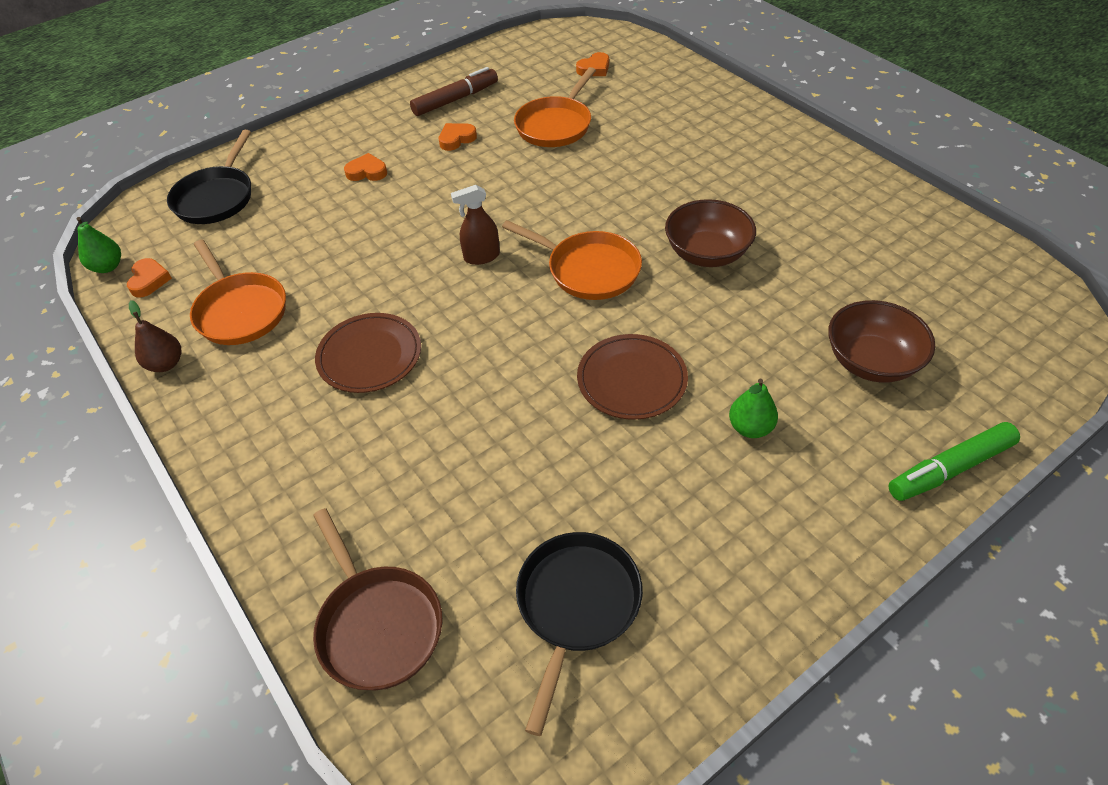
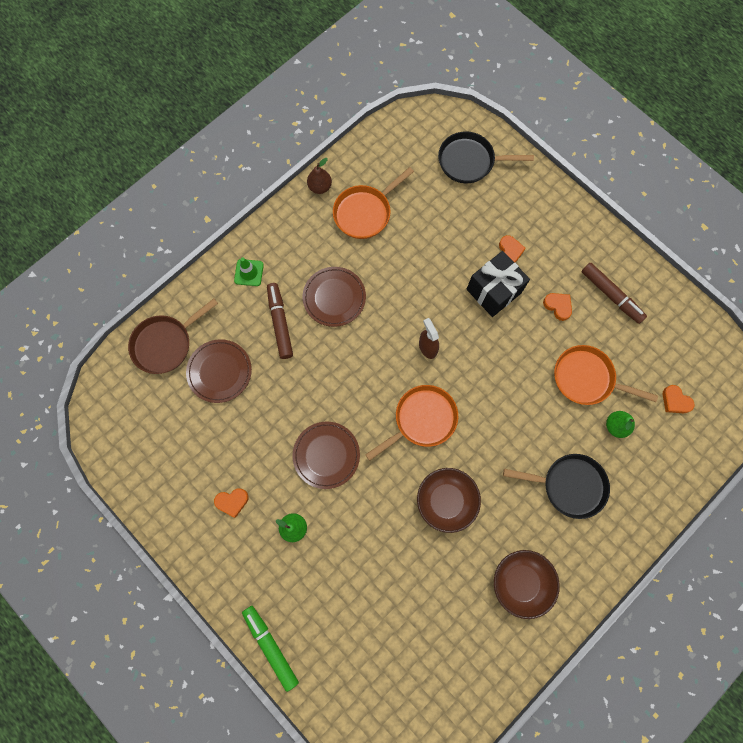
camera: 80 degrees right, 25 degrees up
(108, 267) = (396, 122): green pear -> green pear (615, 426)
(149, 280) = (386, 151): orange heart -> orange heart (232, 501)
(280, 473) = (249, 272): none -> green traffic cone
(391, 430) = (280, 323): none -> brown marker
(418, 189) = (494, 291): none -> black gift
(459, 528) = (219, 372): none -> brown plate
(576, 606) = (178, 437): black pan -> black pan (569, 485)
(588, 269) = (421, 420): orange pan -> orange pan turned 150 degrees counterclockwise
(871, 361) = (352, 608): brown bowl -> brown bowl (521, 582)

